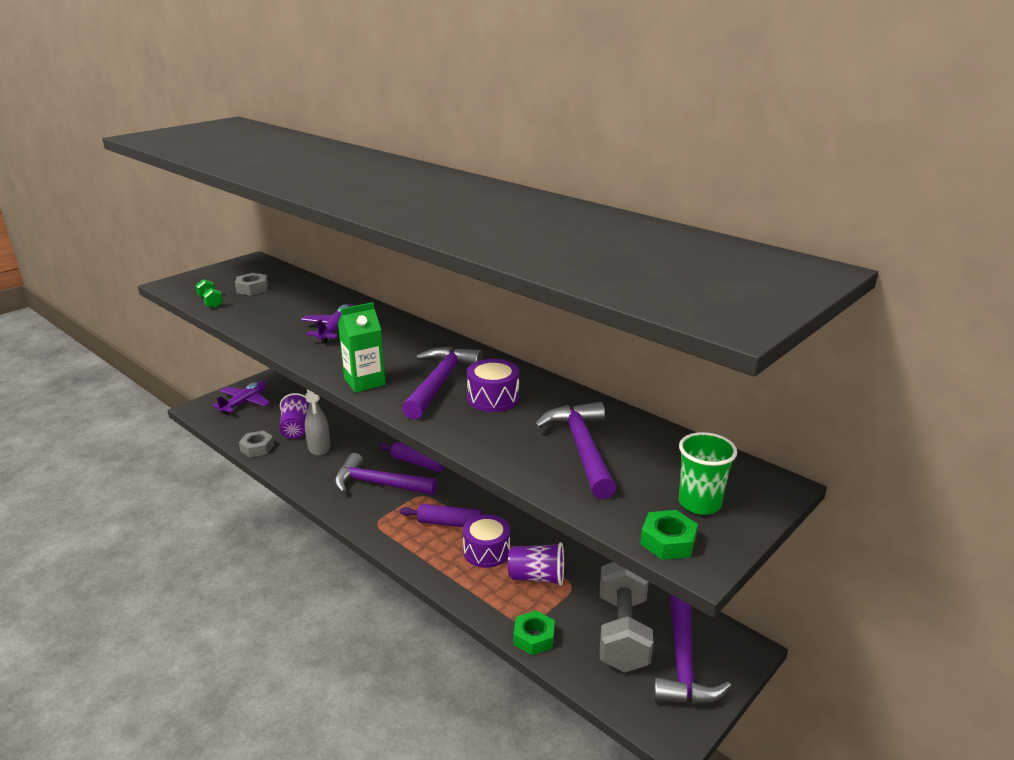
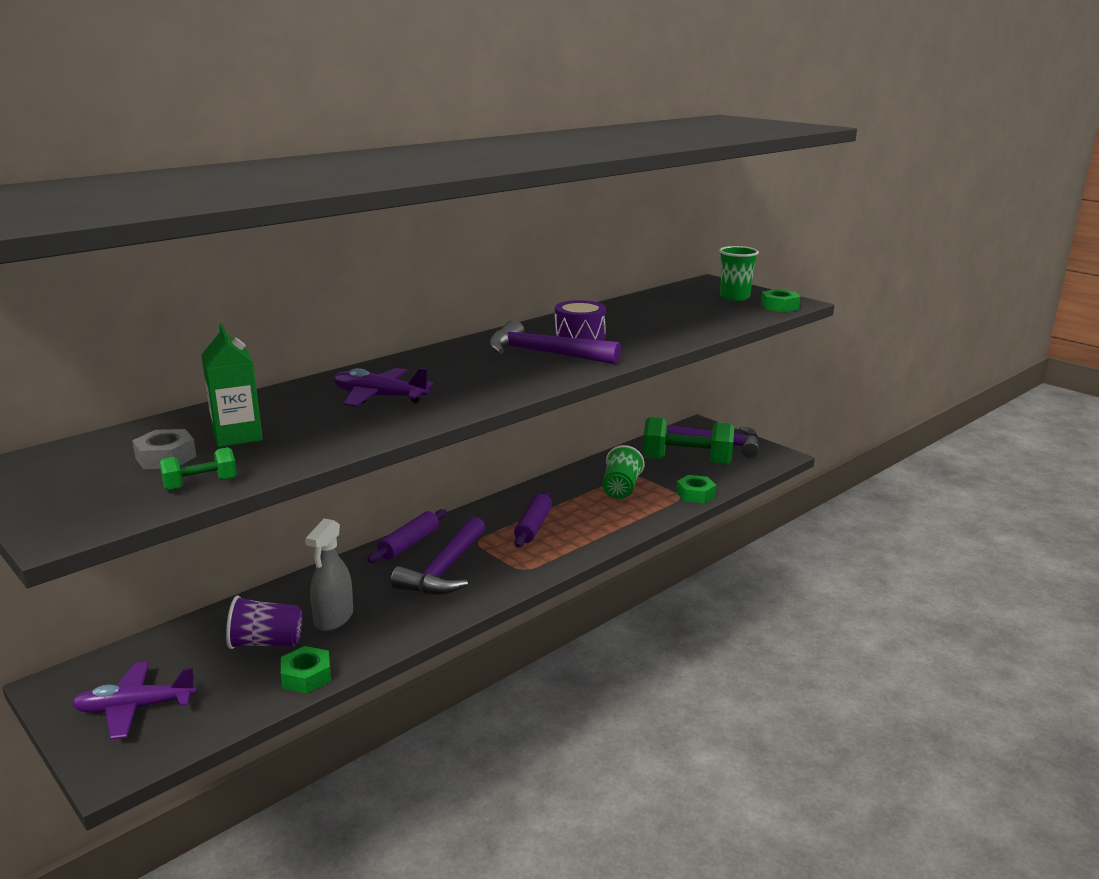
camera: 85 degrees left, 5 degrees down
(245, 402) = (135, 708): purple plane -> purple plane turned 45 degrees counterclockwise
(257, 448) = (306, 676): grey nut -> green nut
(319, 447) = (334, 618): grey spray bottle -> grey spray bottle turned 120 degrees clockwise
(364, 382) = (532, 382): green carton -> green carton (237, 436)
(486, 551) = (582, 509): purple drum -> none
(537, 577) = (621, 488): purple cup -> green cup
(582, 449) = (668, 317): purple hammer -> none
(623, 632) = (686, 461): grey dumbbell -> green dumbbell

